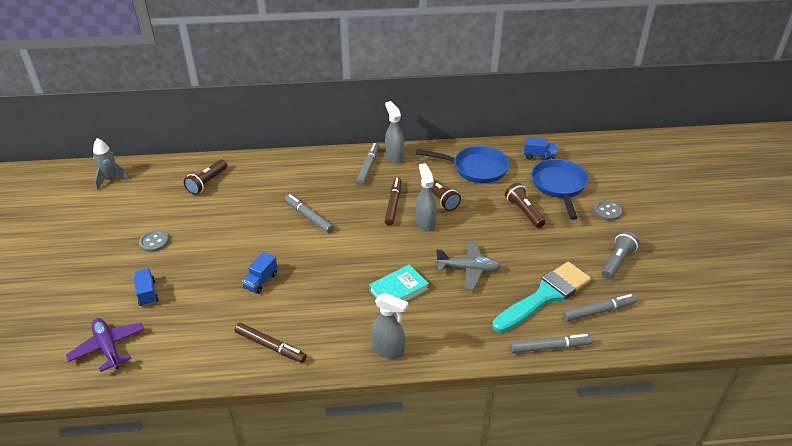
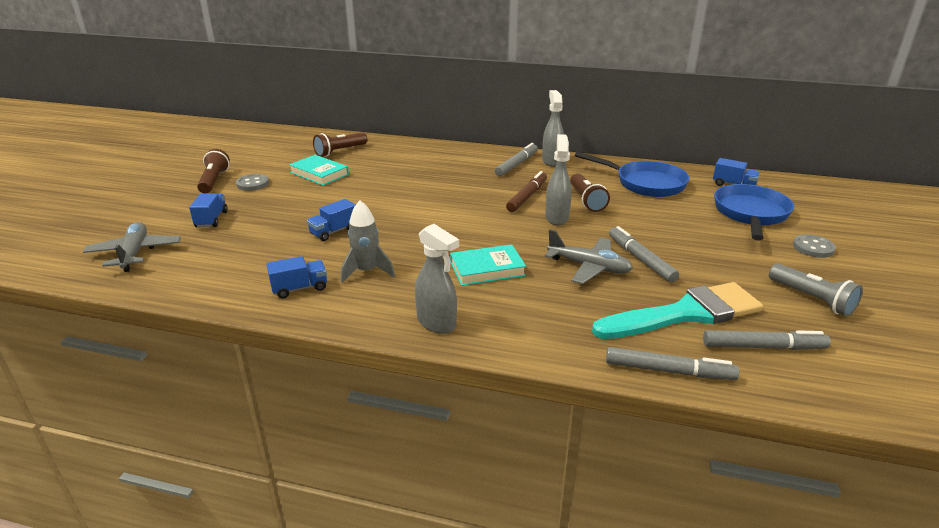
camera: 20 degrees right, 10 degrees down
(108, 347) = (135, 253): purple plane -> grey plane
(111, 179) = (253, 136): grey rocket -> grey rocket (367, 271)
(206, 215) = (319, 173): none -> turquoise book
(270, 346) = (299, 288): brown marker -> blue truck
(308, 217) = (424, 191): grey marker -> grey marker (640, 259)
(523, 211) = (691, 228): brown flashlight -> brown flashlight (214, 181)
(617, 261) = (812, 299): grey flashlight -> grey flashlight turned 90 degrees clockwise

